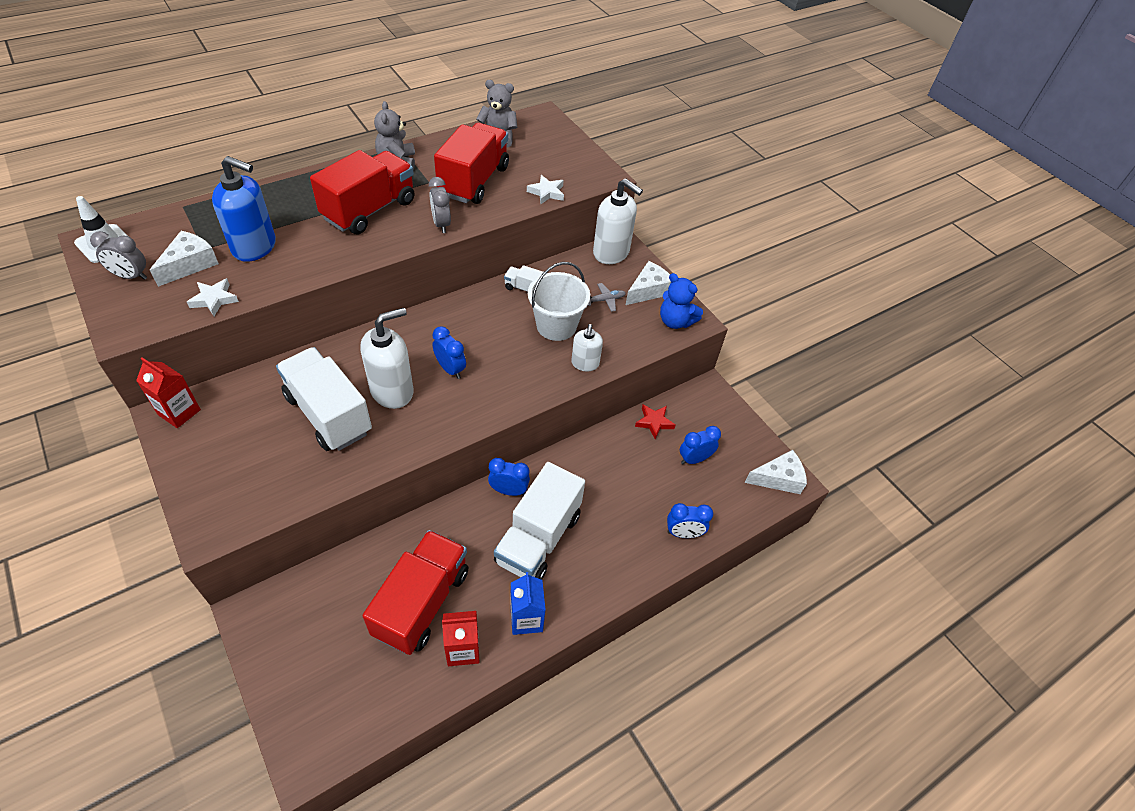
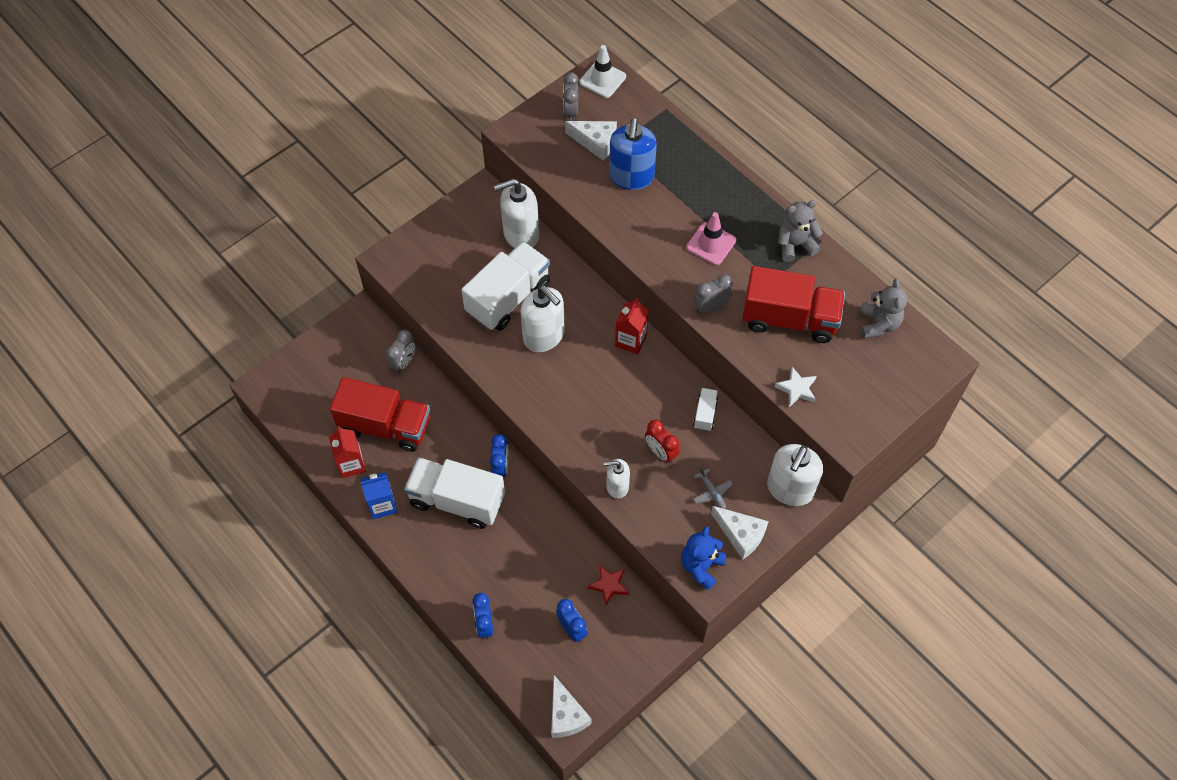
camera: 85 degrees right, 10 degrees up
(179, 412) = (487, 199): red carton -> red carton (630, 340)
(214, 299) = (561, 174): white star -> none
(247, 389) = (520, 234): none -> white soap dispenser
(341, 570) = (403, 362): none -> grey clock
(369, 210) = (711, 244): red truck -> pink traffic cone
(450, 369) = (580, 374): blue clock -> none
(556, 326) = (661, 452): white bucket -> red clock

